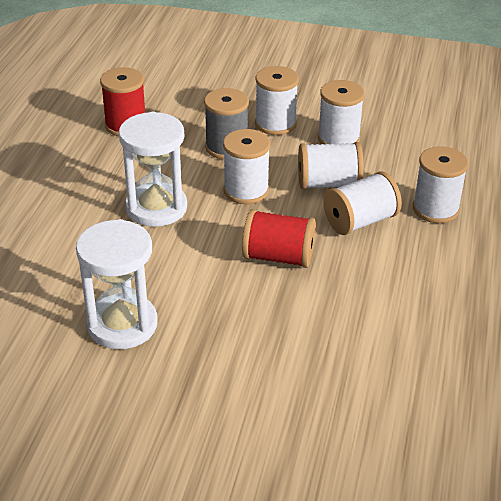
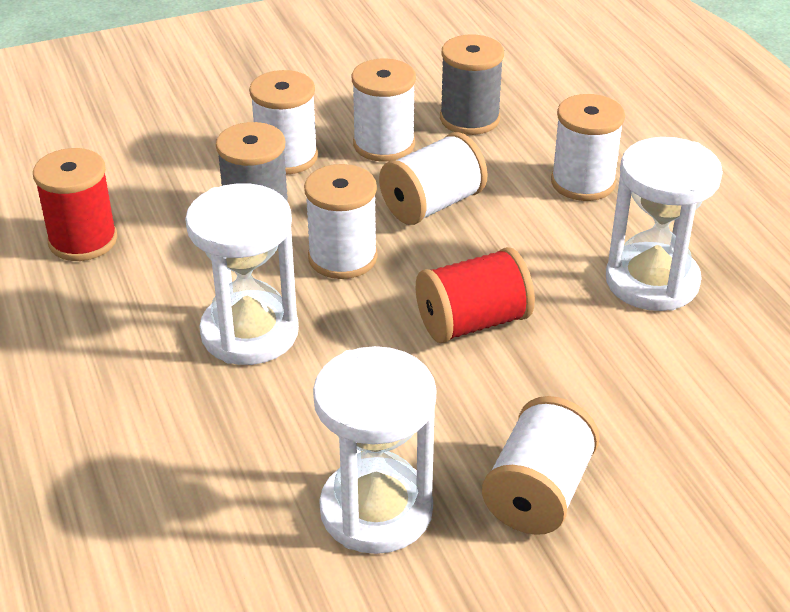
camera: 35 degrees left, 0 degrees up
(360, 221) = (518, 234): white spool -> white spool (538, 493)
(407, 144) = (469, 119): none -> grey spool
(411, 284) = (652, 281): none -> white hourglass

